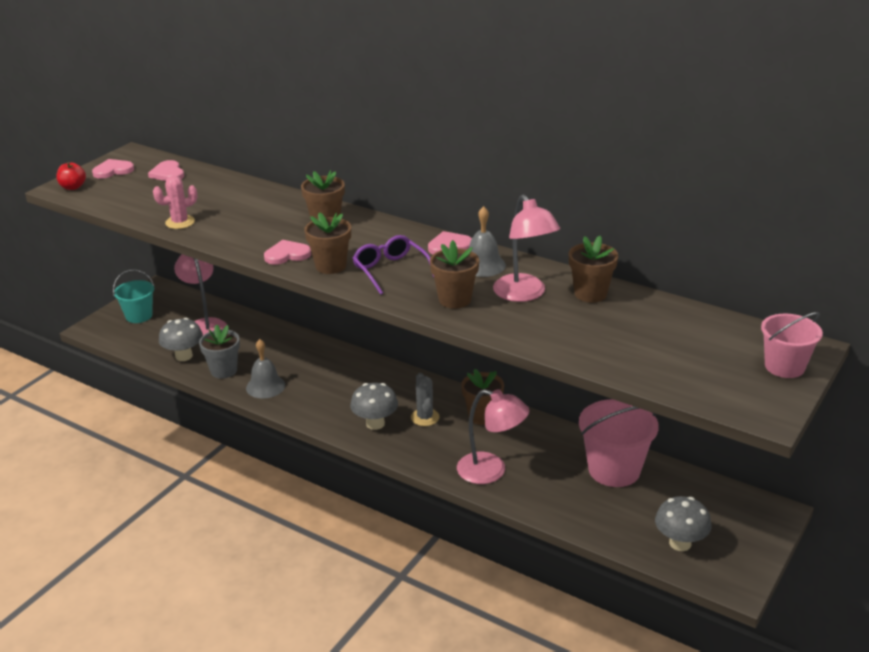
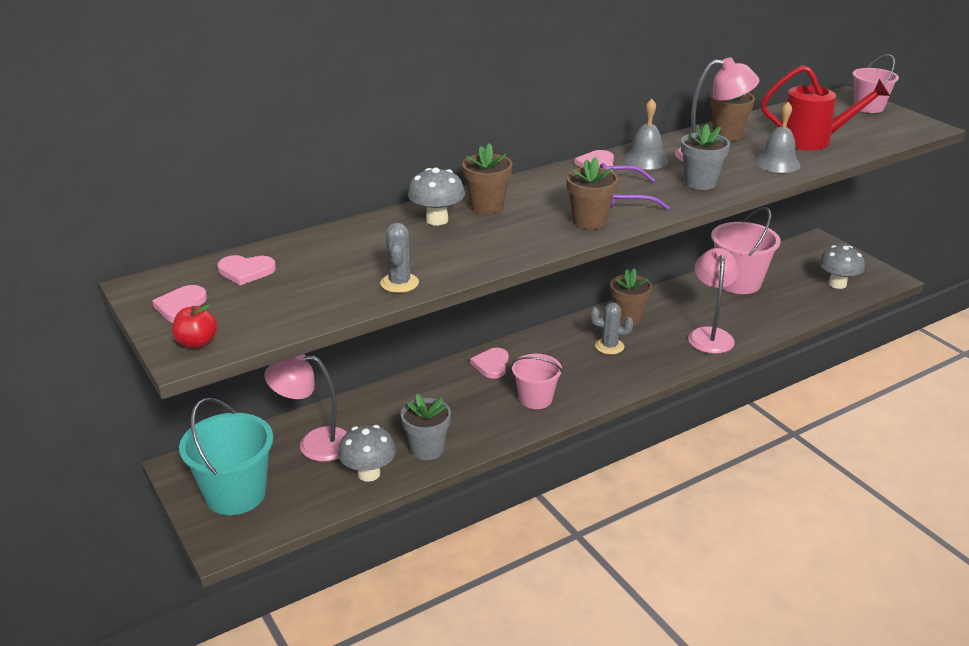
camera: 65 degrees left, 0 degrees up
(139, 316) = (235, 494): turquoise bucket -> turquoise bucket, size x1.59
(180, 222) = (399, 283): pink cactus -> grey cactus
(265, 386) = (483, 427): grey bell -> grey bell (777, 163)
(287, 254) = (544, 237): pink heart -> pink heart (491, 364)
(318, 400) = (535, 399): none -> pink bucket
(375, 423) = (600, 375): grey mushroom -> grey mushroom (437, 220)
(455, 300) = (700, 183): brown flower pot -> grey flower pot
(491, 471) = (710, 335): pink lamp -> pink lamp turned 45 degrees counterclockwise
(631, 343) = (813, 140): none -> red watering can

